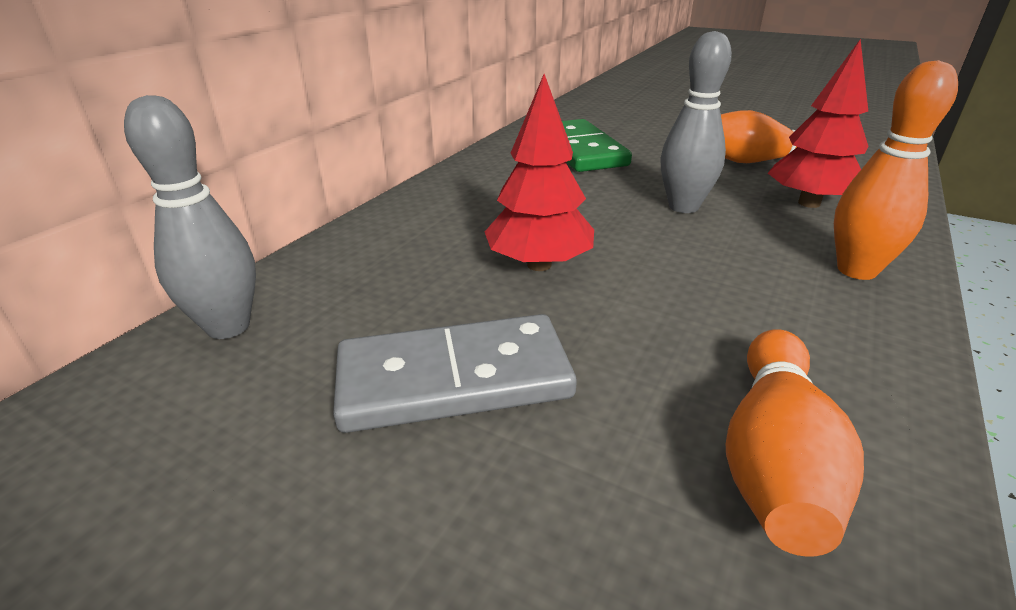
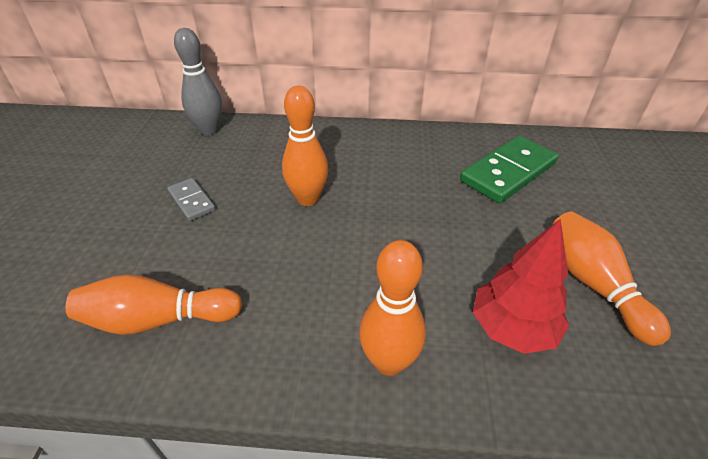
camera: 65 degrees right, 10 degrees up
(454, 379) = (192, 201): grey domino -> grey domino, size x0.53
(539, 264) = (308, 199): red tree -> orange bowling pin
(683, 207) = (439, 247): grey bowling pin -> none

